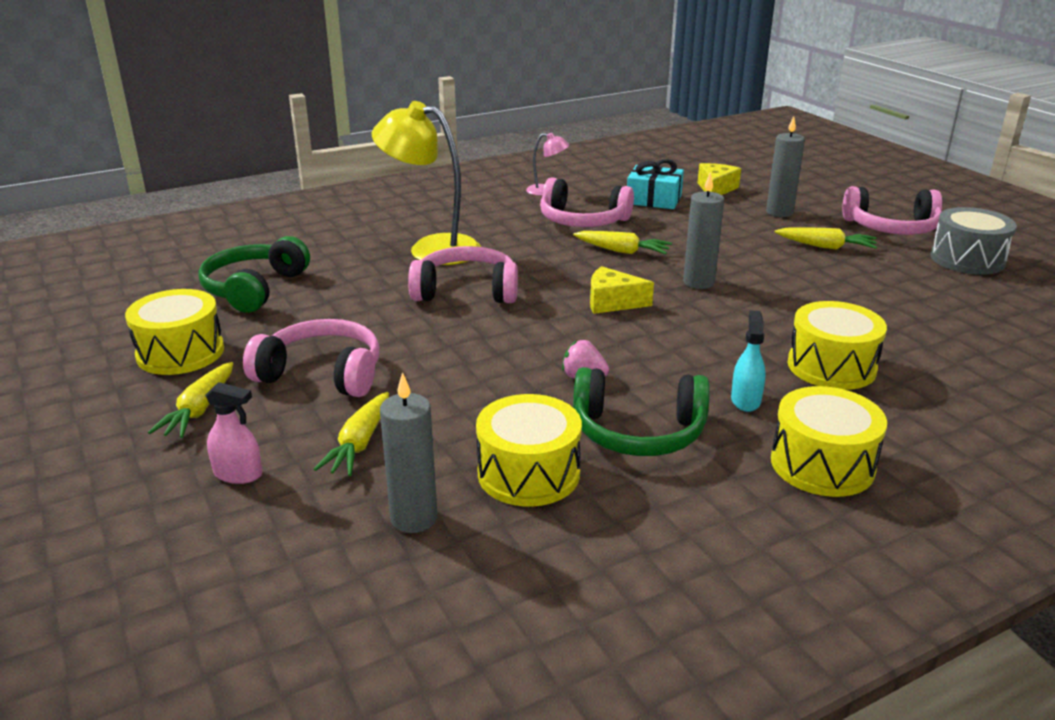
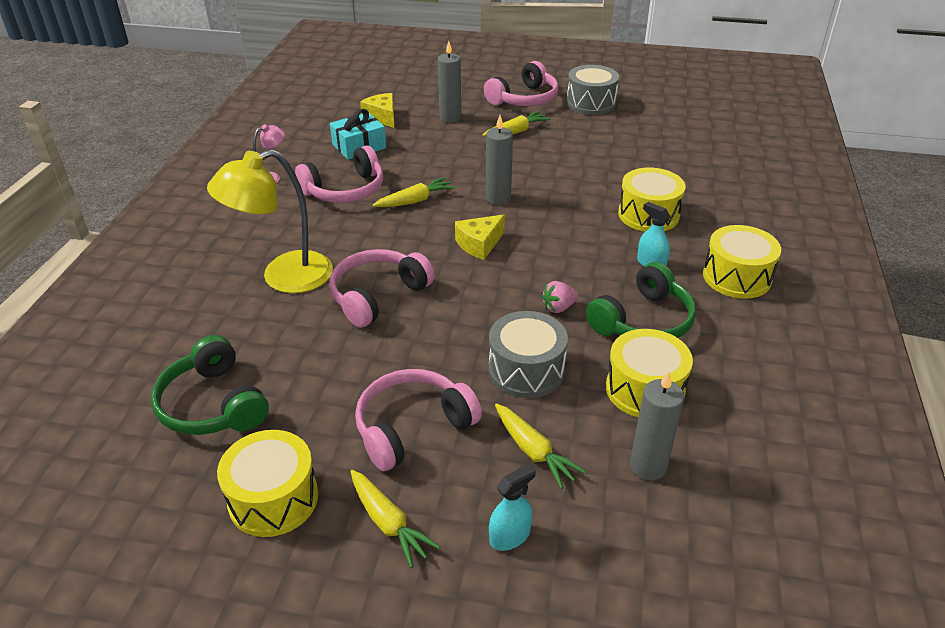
camera: 50 degrees left, 10 degrees up
(238, 474) = (510, 536): pink spray bottle -> turquoise spray bottle
(466, 396) = (526, 370): none -> grey drum

